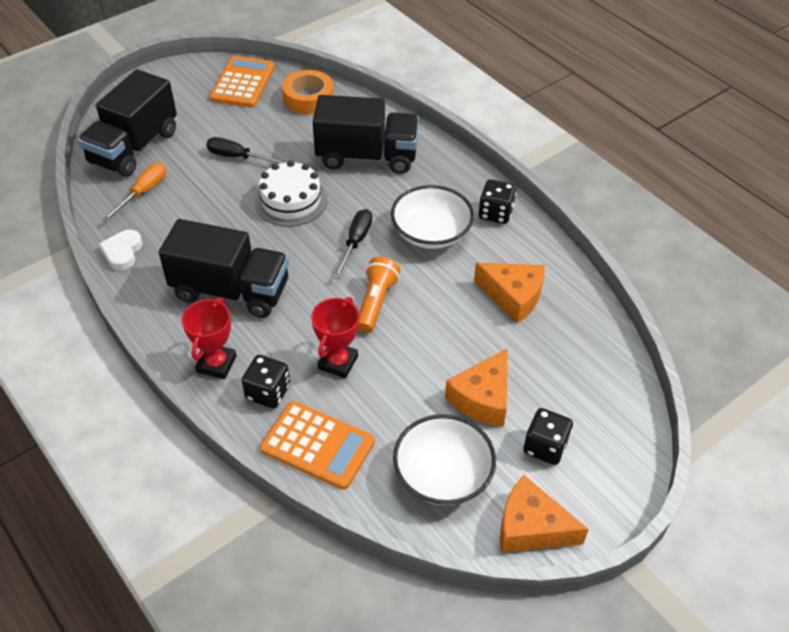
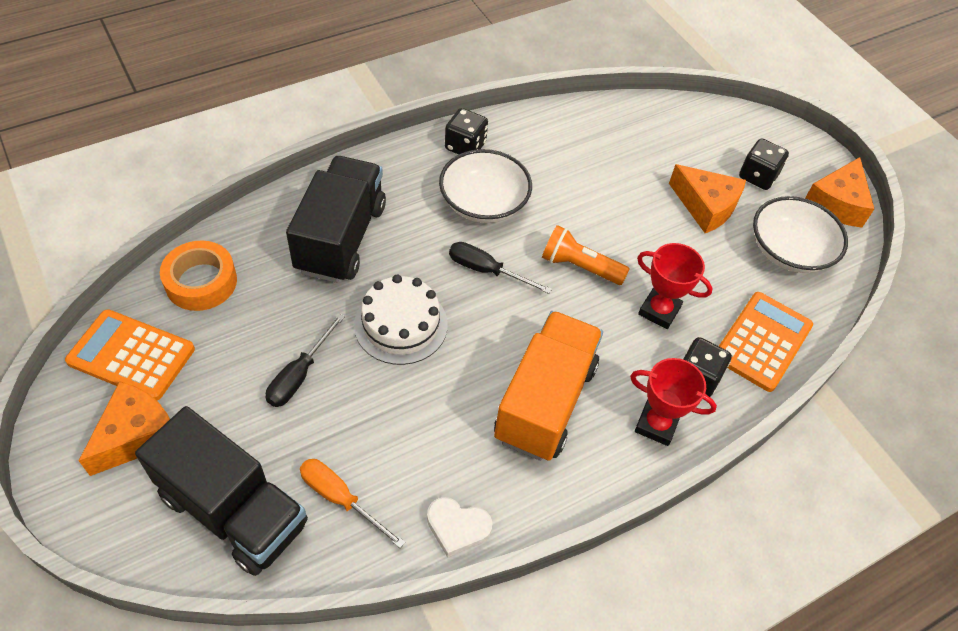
camera: 85 degrees left, 5 degrees up
(231, 290) = (545, 402): black truck -> orange truck
(513, 296) = (583, 158): orange cheese -> orange cheese (137, 435)

